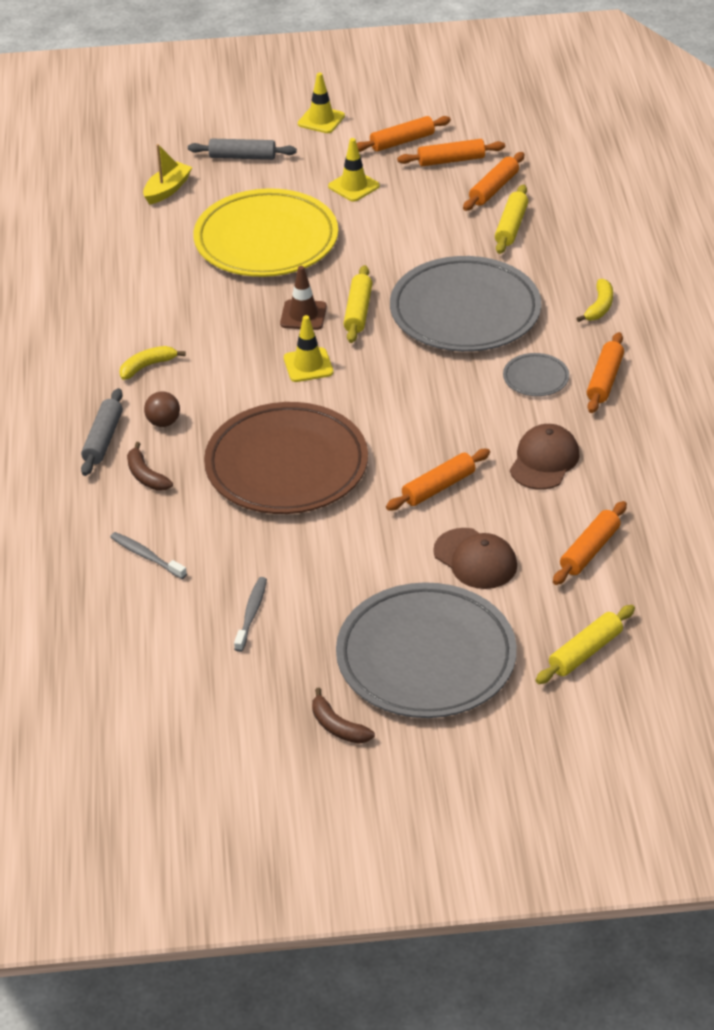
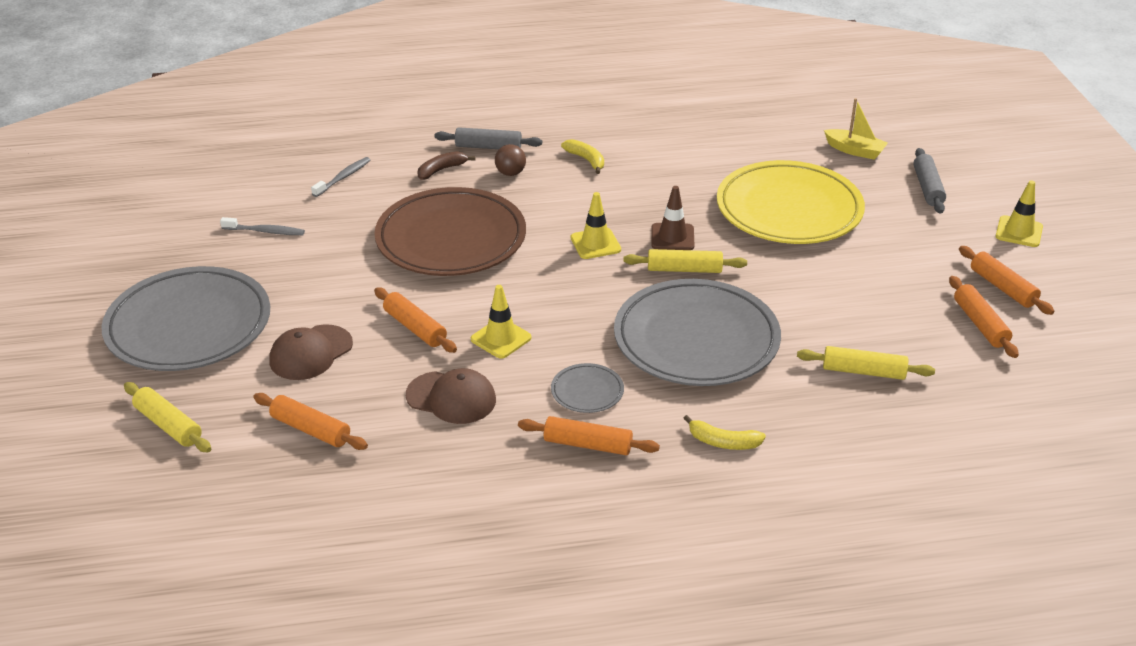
camera: 85 degrees right, 5 degrees down
(338, 726) = (123, 281): brown banana -> none
(354, 186) = (902, 258): yellow traffic cone -> yellow traffic cone (501, 338)
(493, 189) = (935, 357): orange rolling pin -> none

